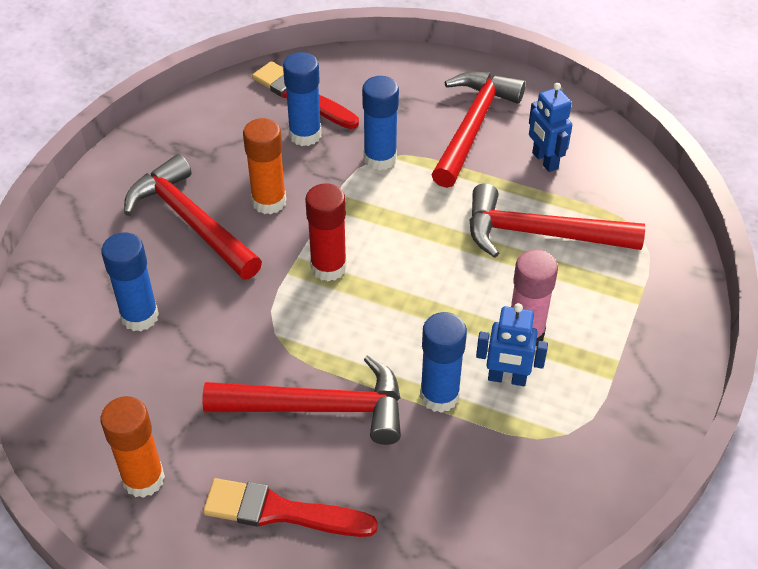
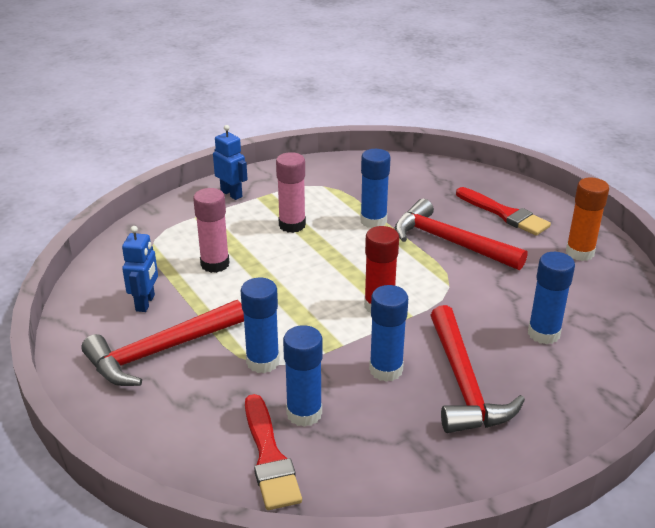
camera: 145 degrees left, 15 degrees down
(269, 201) = (386, 370): orange glue stick -> blue glue stick
(507, 378) = (327, 213): blue robot -> blue robot (231, 194)
(539, 234) = (215, 264): red hammer -> pink glue stick

